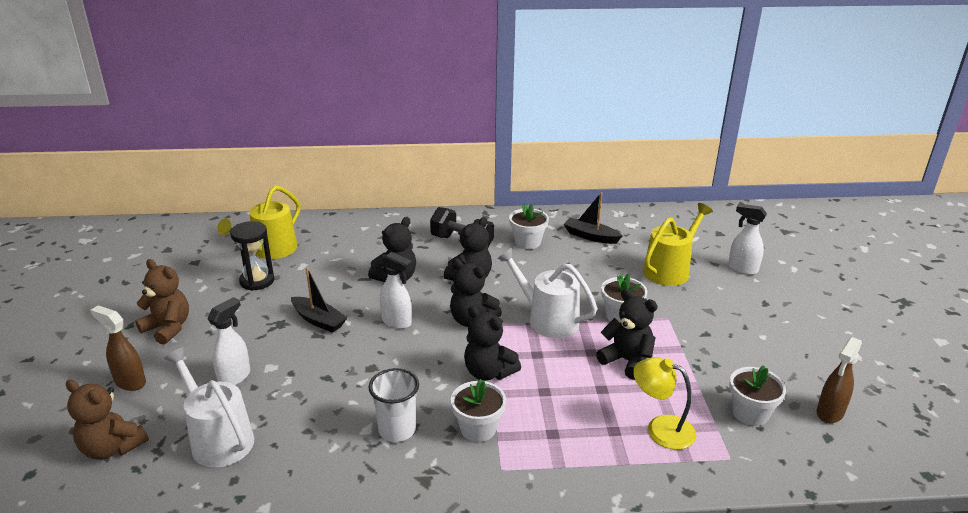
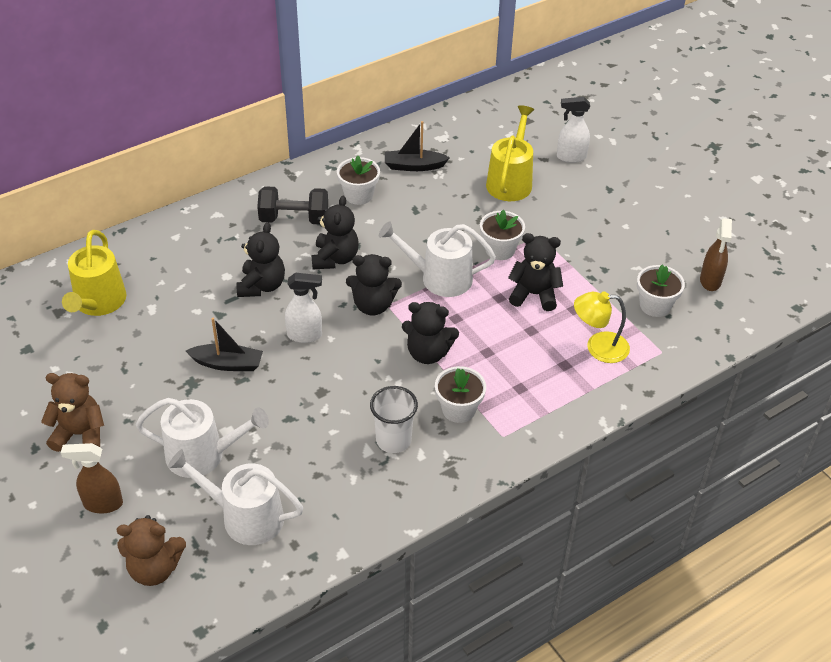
camera: 30 degrees left, 15 degrees up
(235, 377) = (202, 455): white spray bottle -> white watering can
(257, 281) = (120, 345): black hourglass -> none

